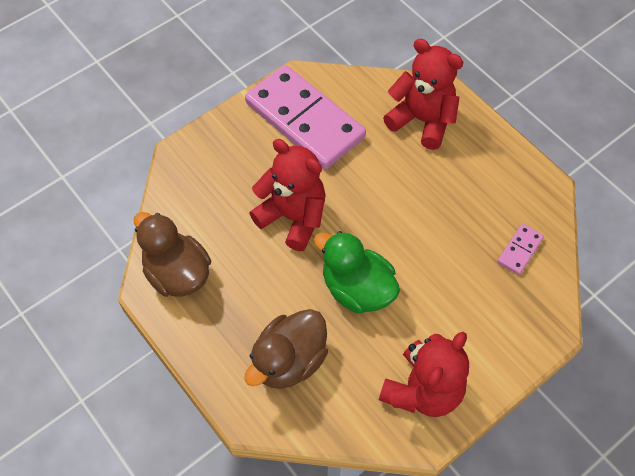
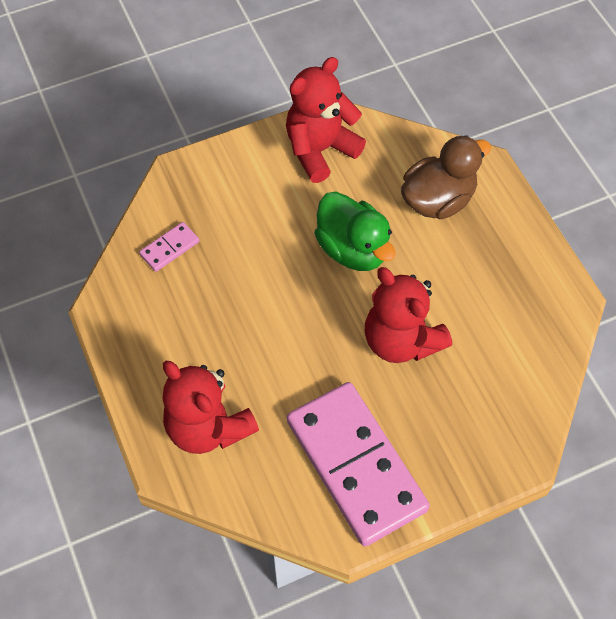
camera: 165 degrees left, 0 degrees up
(177, 273) = (540, 308): brown duck -> none

